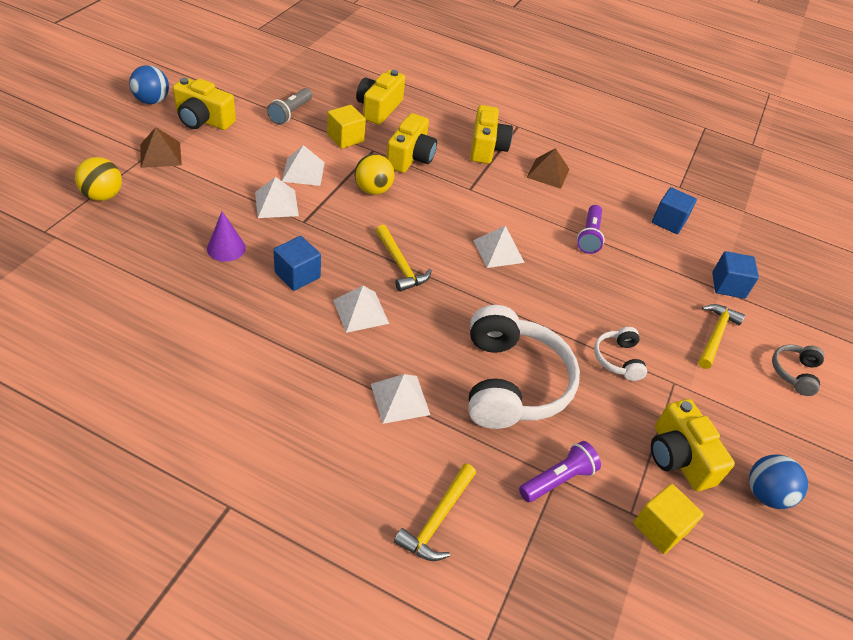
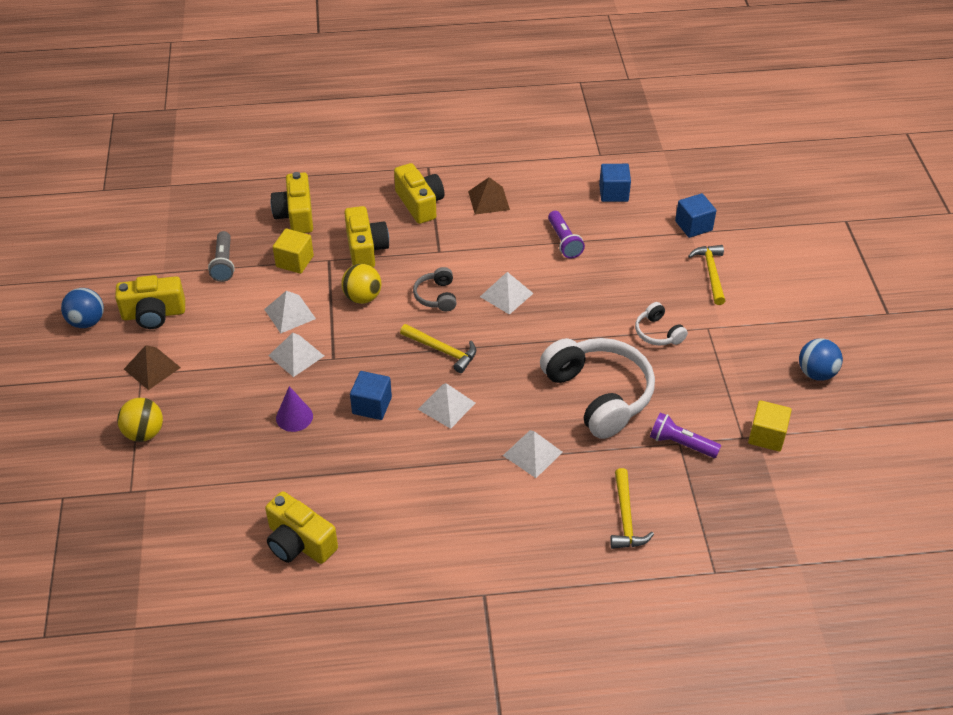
camera: 25 degrees left, 0 degrees up
(557, 479) = (681, 444): purple flashlight -> purple flashlight turned 90 degrees counterclockwise
(678, 457) = (746, 381): yellow camera -> yellow camera (299, 543)
(794, 373) = (781, 272): grey headphones -> grey headphones (436, 296)

